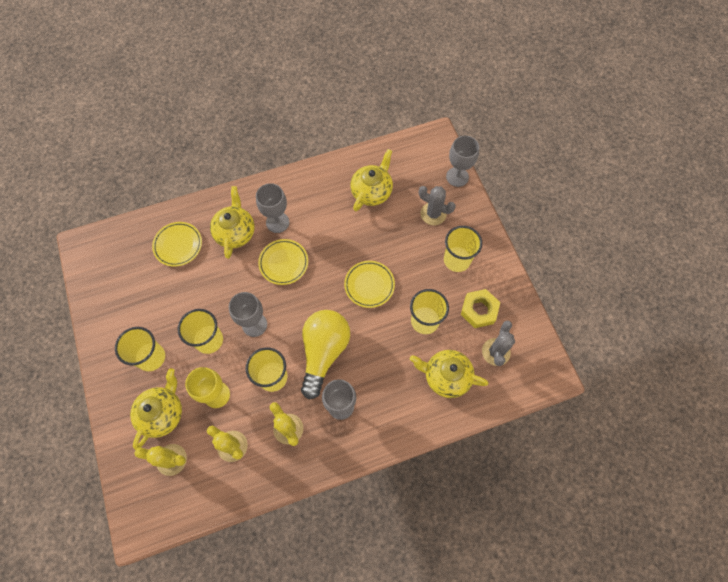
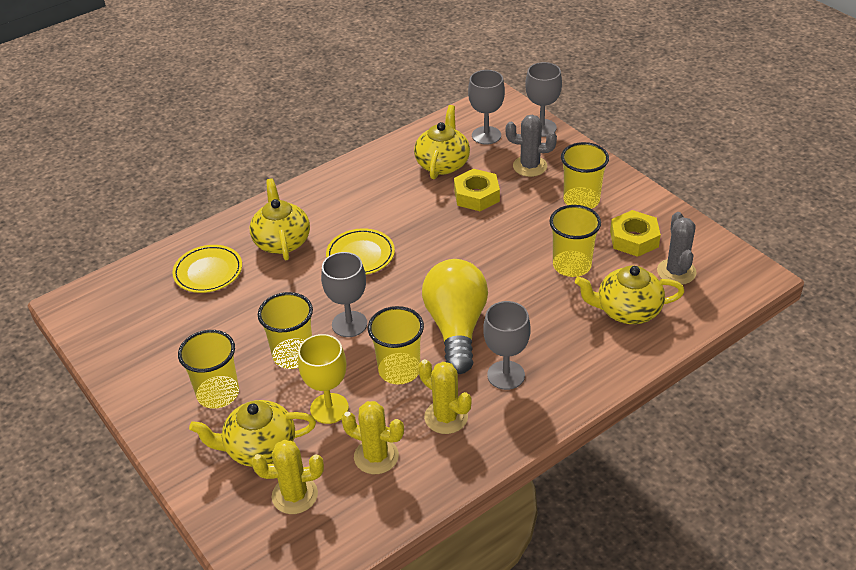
camera: 15 degrees left, 25 degrees down
(162, 413) = (259, 448): yellow teapot -> yellow teapot turned 105 degrees counterclockwise
(277, 222) = (334, 219): grey goblet -> grey goblet (486, 135)
(369, 285) = (483, 249): yellow plate -> none
(384, 231) = (476, 195): none -> yellow nut

